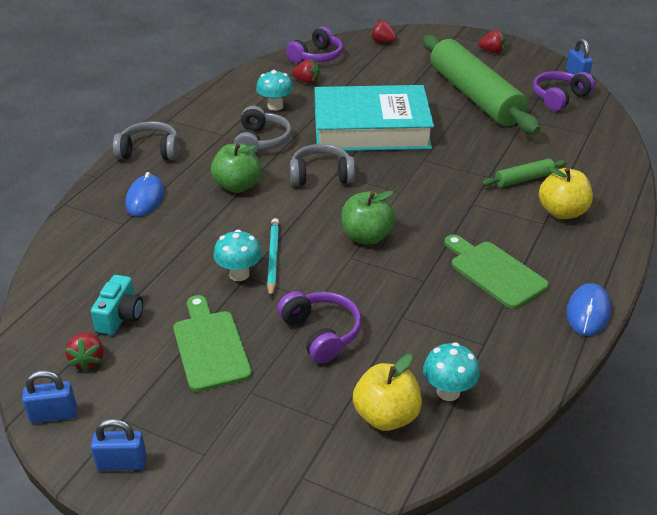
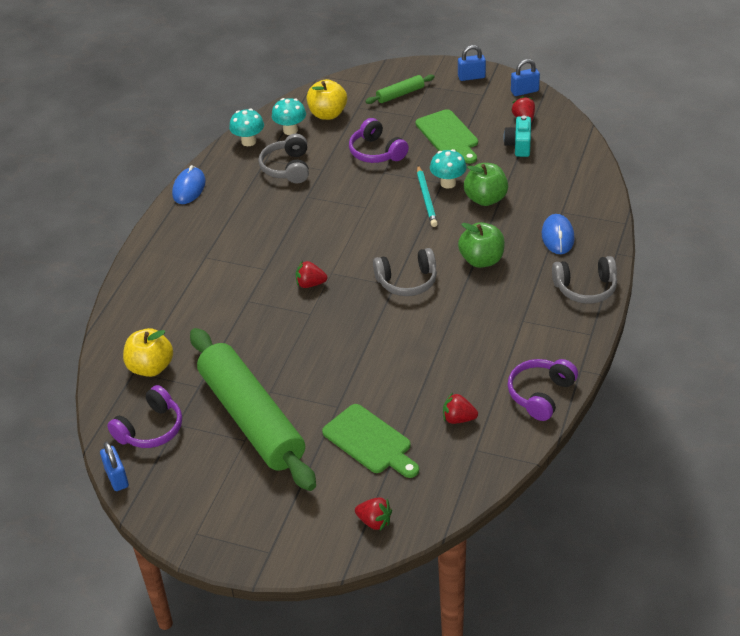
camera: 175 degrees right, 5 degrees up
(261, 141) = (479, 316): grey headphones -> grey headphones (287, 168)
(275, 106) = (482, 369): turquoise mushroom -> turquoise mushroom (248, 141)
(317, 57) = (458, 472): purple headphones -> purple headphones (540, 394)
(366, 236) = (355, 225): green apple -> green apple (485, 199)
(371, 128) = (368, 349): turquoise book -> none
(492, 51) = (219, 519): red strawberry -> red strawberry (310, 284)
(494, 272) = (253, 209): green cutting board -> green cutting board (370, 441)
(523, 179) = (214, 301): green rolling pin -> green rolling pin (400, 94)
(562, 212) = (187, 270): yellow apple -> yellow apple (151, 367)

